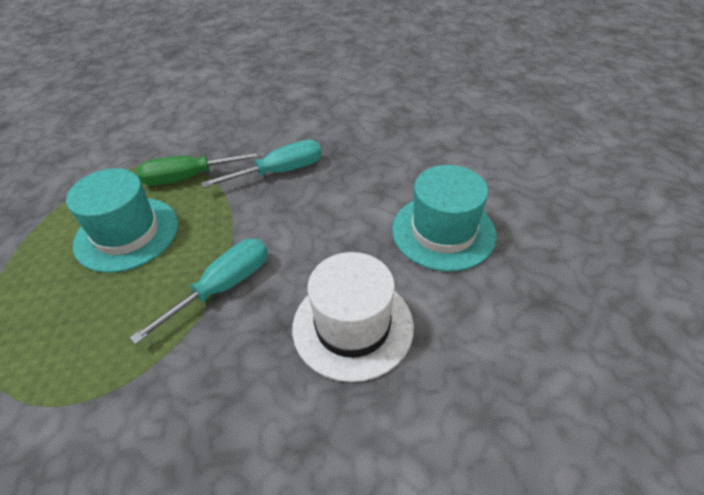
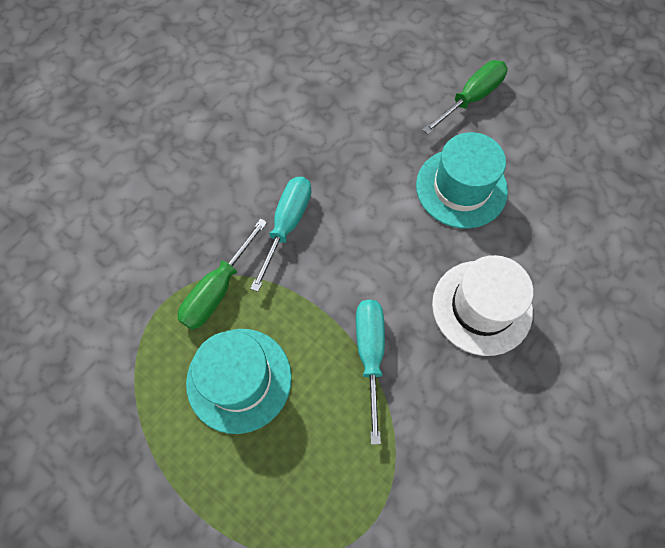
camera: 45 degrees left, 20 degrees up
(528, 181) = (471, 98): none -> green screwdriver

